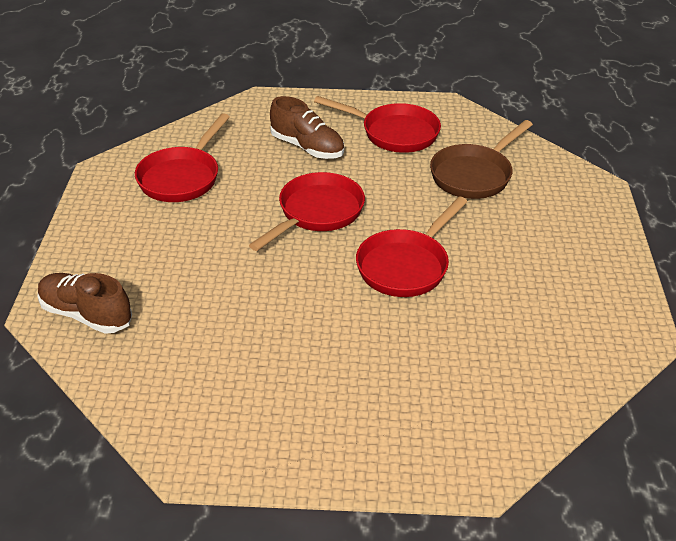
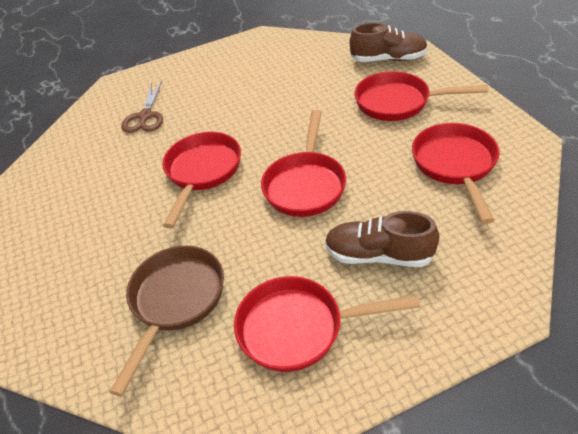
camera: 160 degrees right, 5 degrees up
(150, 252) = (398, 102): none -> red pan
(444, 376) = (145, 116): none -> brown scissors

